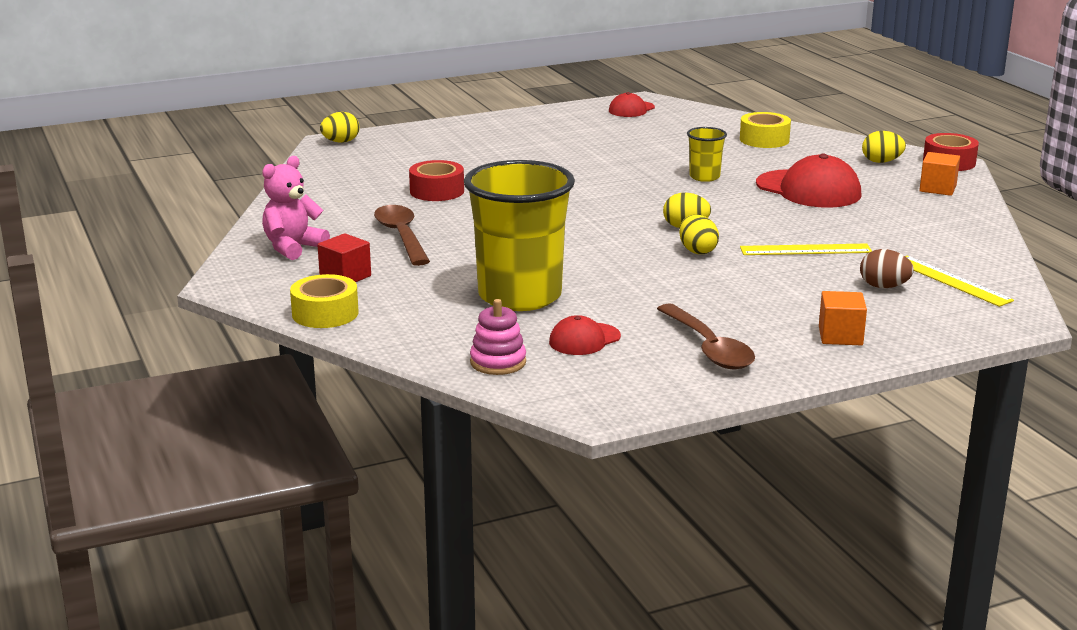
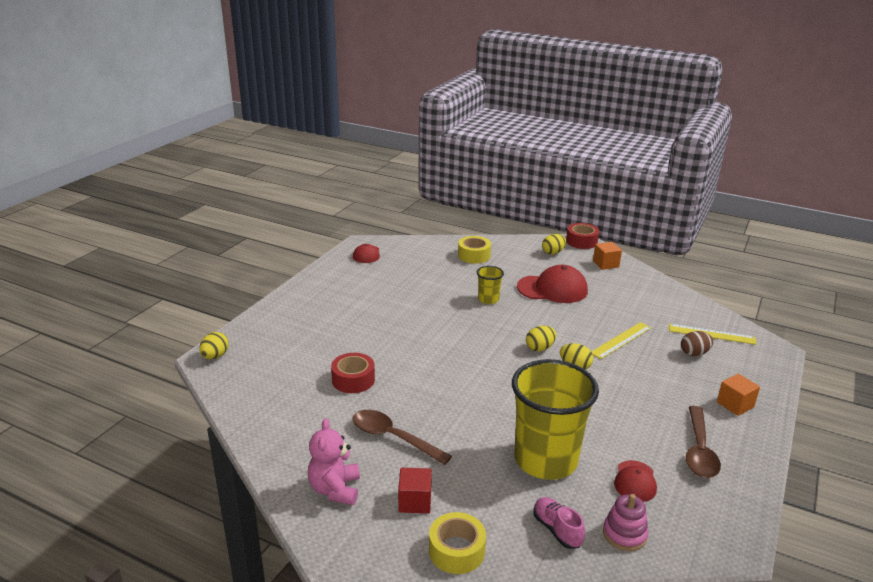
camera: 40 degrees left, 5 degrees up
(438, 336) = (557, 530): none -> pink shoe
(709, 348) = (699, 450): brown spoon -> brown spoon turned 75 degrees clockwise

